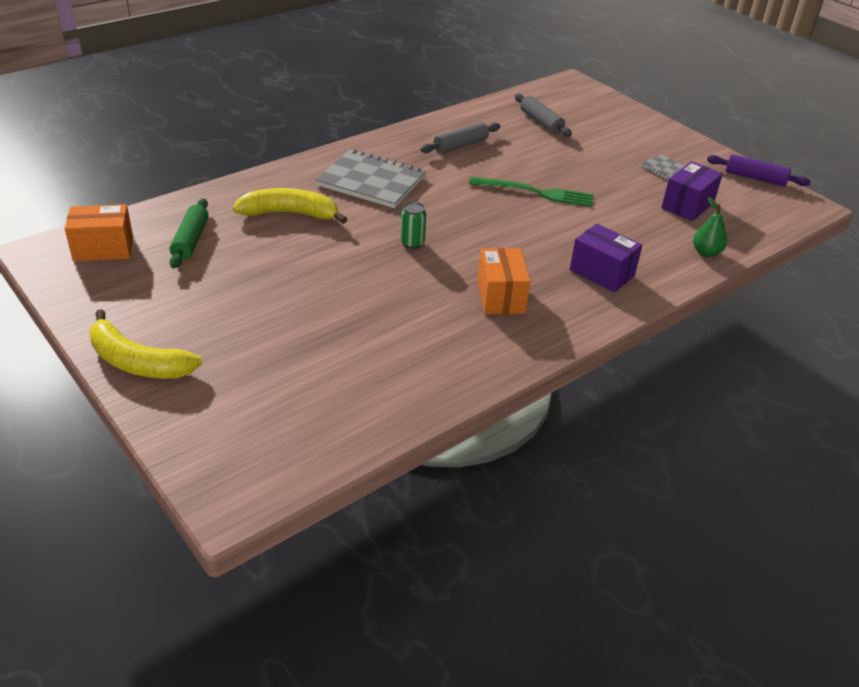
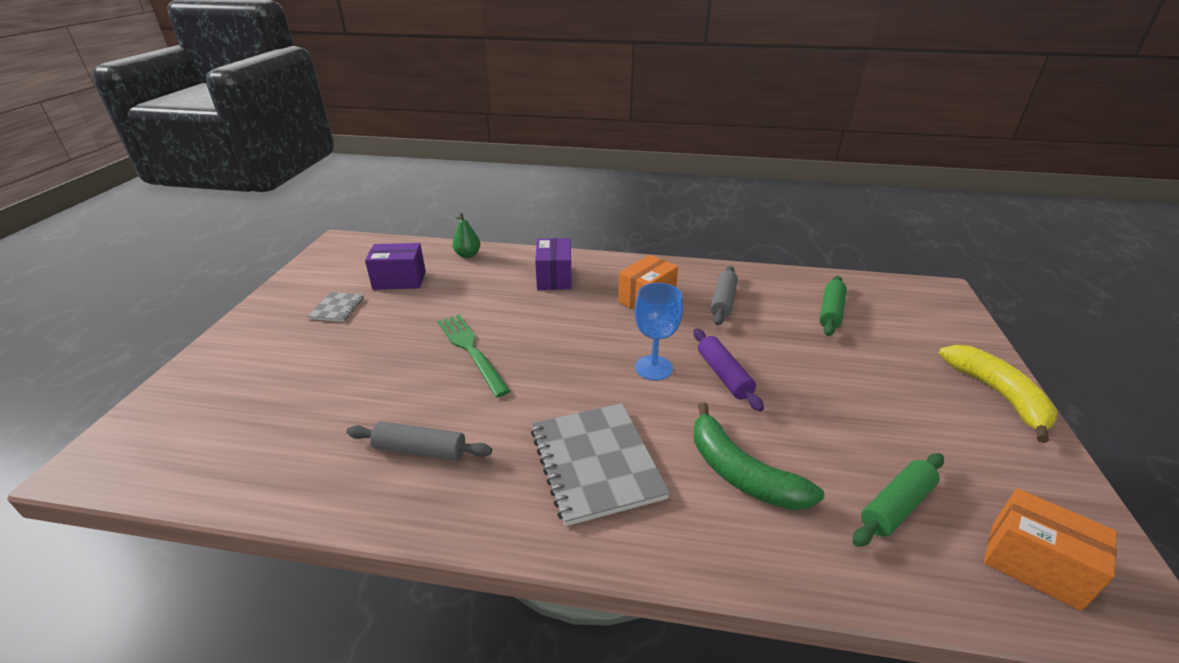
camera: 130 degrees left, 5 degrees down
(290, 214) = (741, 473): yellow banana -> green banana
(332, 380) = (831, 312): none -> green rolling pin
(412, 243) = (653, 368): green can -> blue goblet
(541, 122) = (280, 424): grey rolling pin -> grey rolling pin (723, 302)
(755, 178) = (309, 270): purple rolling pin -> purple rolling pin (724, 375)

